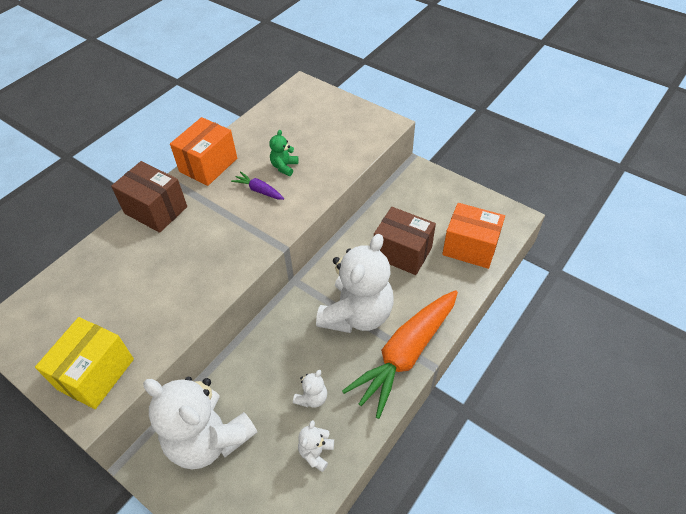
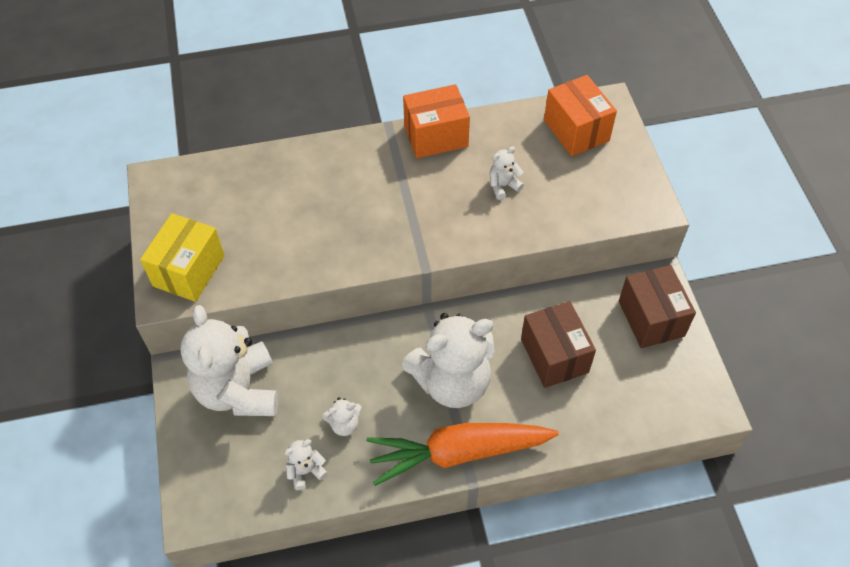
camera: 40 degrees right, 5 degrees up
(96, 374) = (189, 271): yellow box -> yellow box turned 45 degrees counterclockwise
(156, 210) = (352, 152): brown box -> brown box (651, 318)
(259, 190) = (457, 195): purple carrot -> none
(284, 167) = (503, 186): green teddy bear -> white teddy bear
(470, 247) = (628, 402): orange box -> orange box (576, 130)

